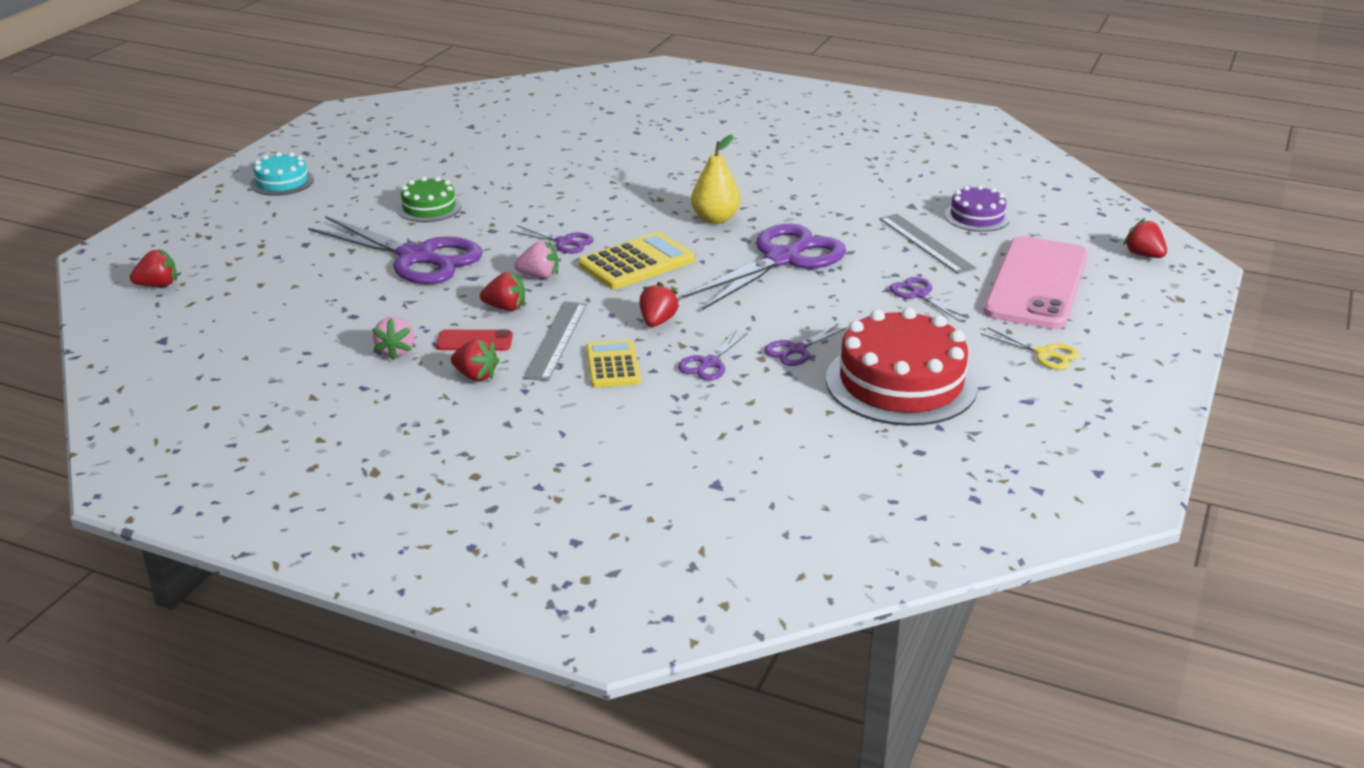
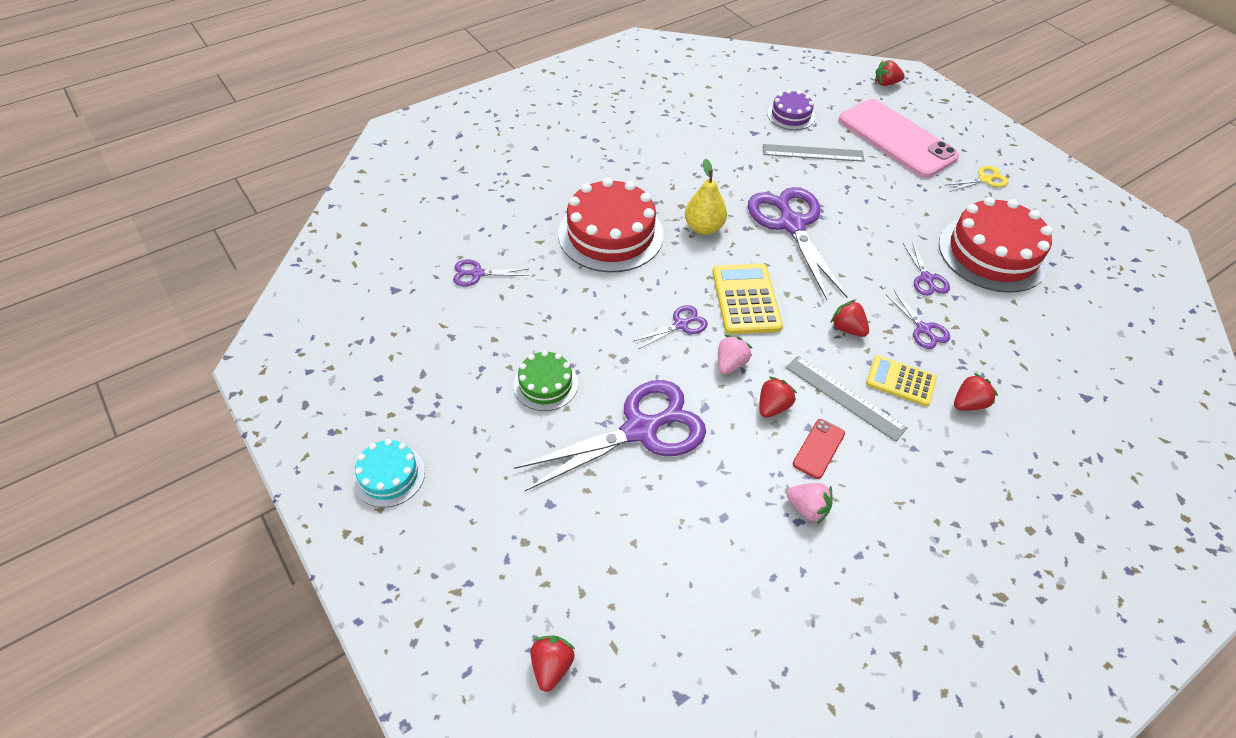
camera: 60 degrees left, 20 degrees up
(475, 376) = (877, 470): red strawberry -> red strawberry (968, 403)
(647, 182) = (610, 234): none -> red cake
(919, 294) = (882, 190): purple scissors -> purple scissors (477, 274)

